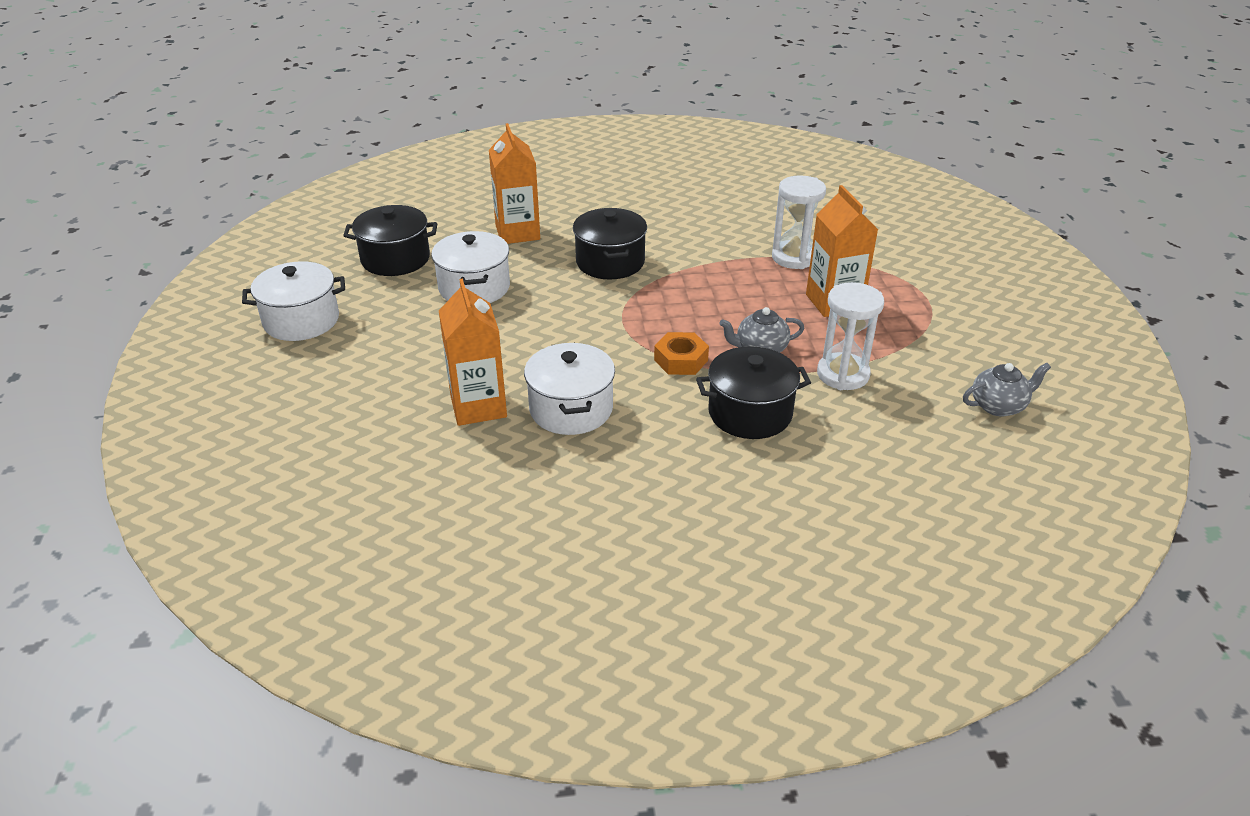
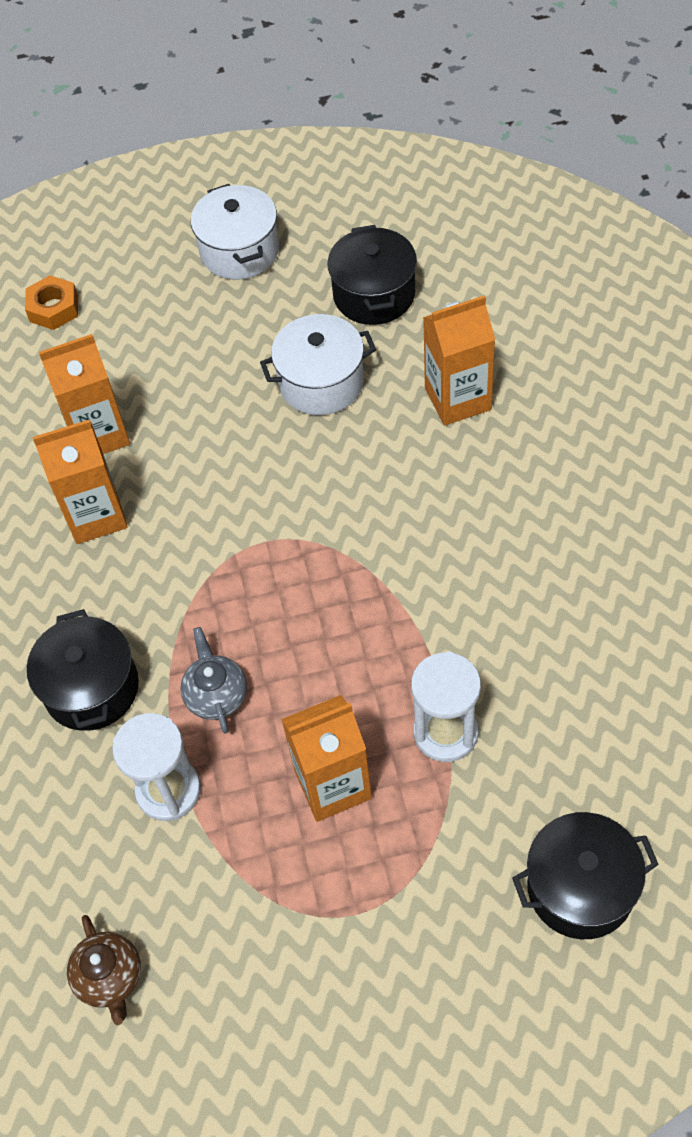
camera: 90 degrees right, 20 degrees up
(571, 409) = (96, 515): white pot -> orange carton
(610, 262) = (399, 510): black pot -> black pot (580, 887)
(681, 360) = (189, 610): orange nut -> orange nut (54, 308)
(998, 406) = (110, 977): grey teapot -> brown teapot

